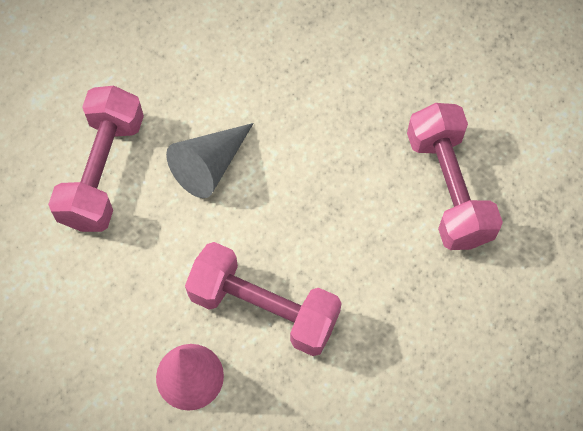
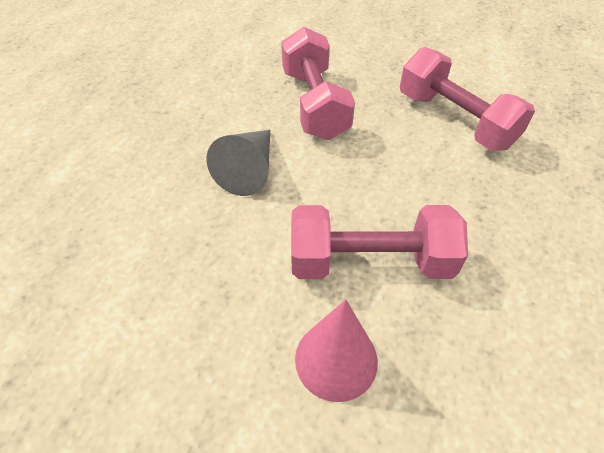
camera: 25 degrees left, 15 degrees down
(102, 171) = (147, 208): pink dumbbell -> pink dumbbell (314, 104)

